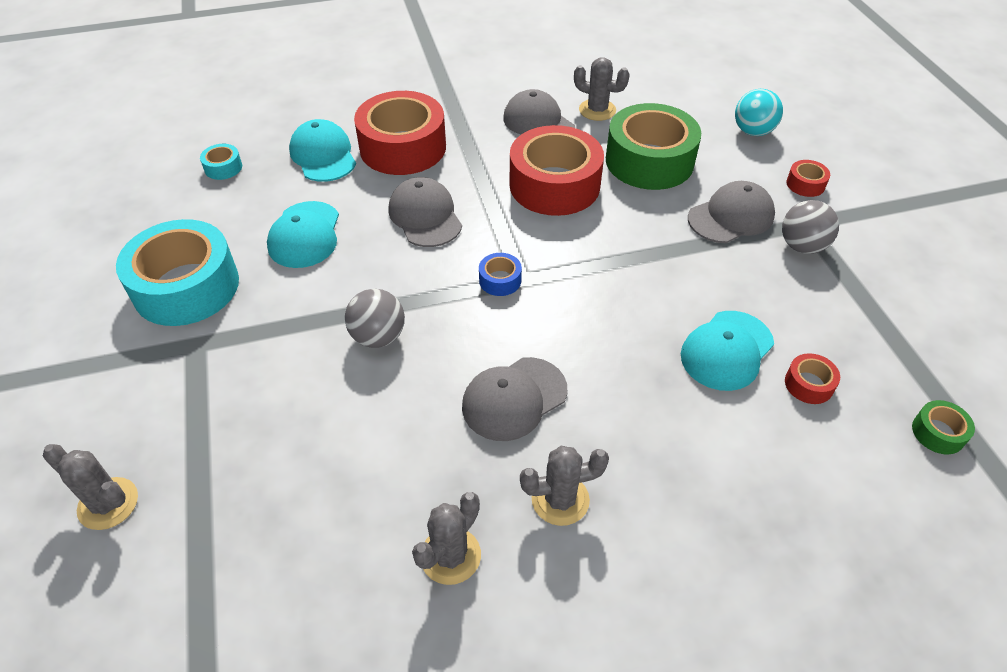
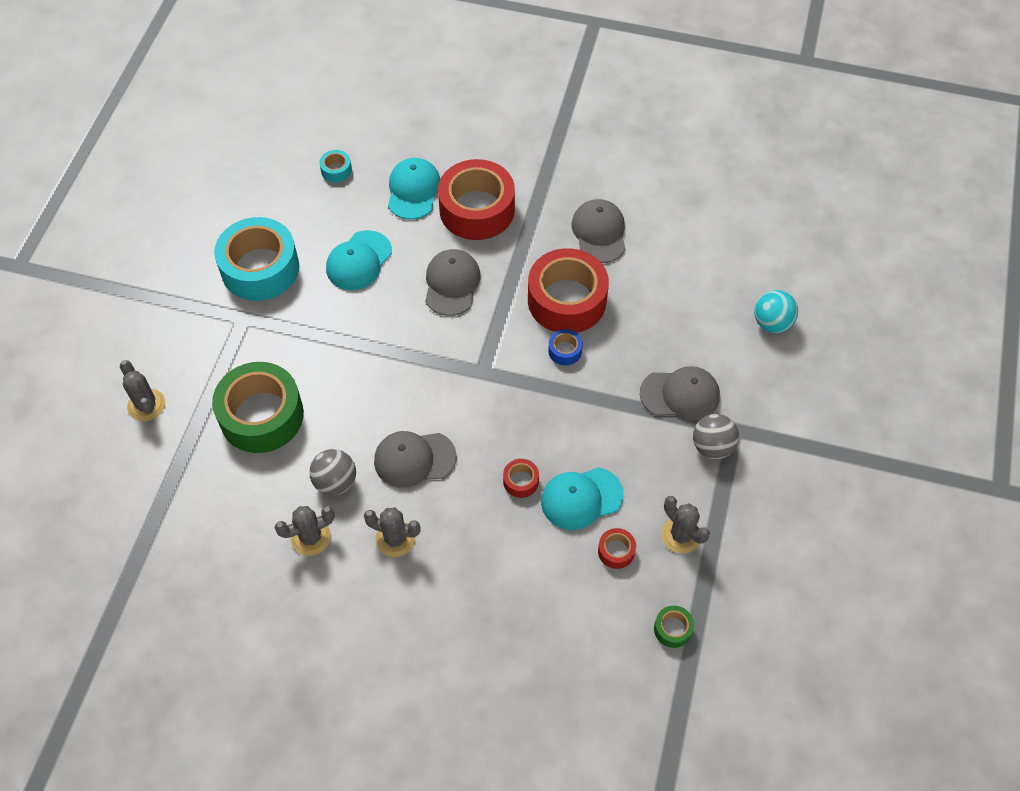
camera: 30 degrees right, 10 degrees up
(378, 337) = (358, 369): grey ball -> grey ball (335, 482)
(500, 280) = (467, 365): blue tape -> blue tape (565, 351)
(597, 110) = (658, 240): grey cactus -> grey cactus (681, 535)
(649, 161) = (659, 312): green tape -> green tape (261, 415)
(805, 184) = (768, 394): red tape -> red tape (521, 481)

